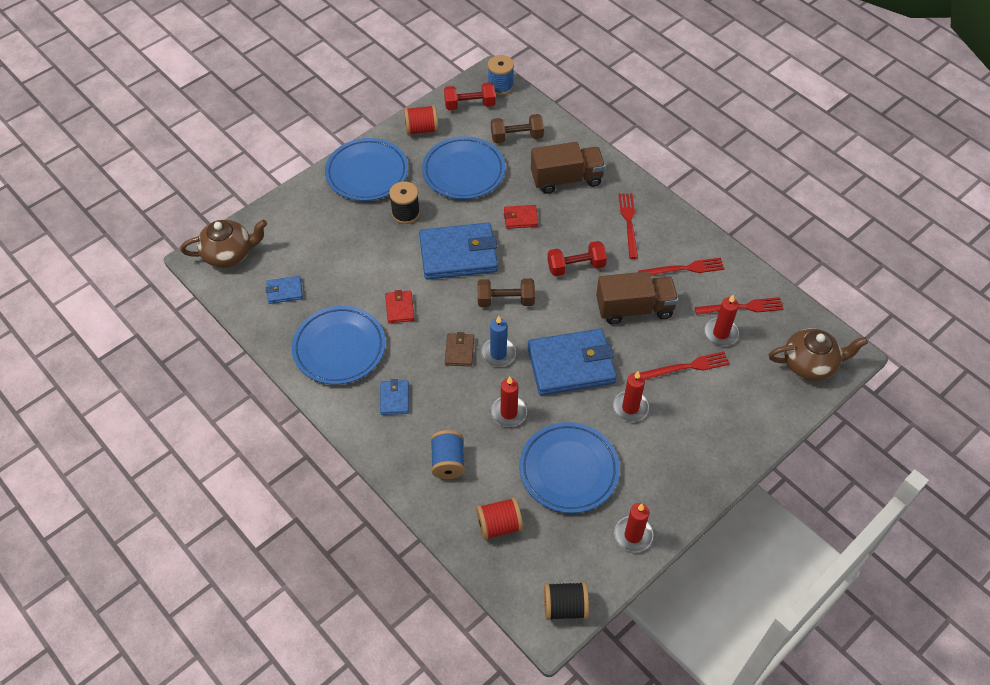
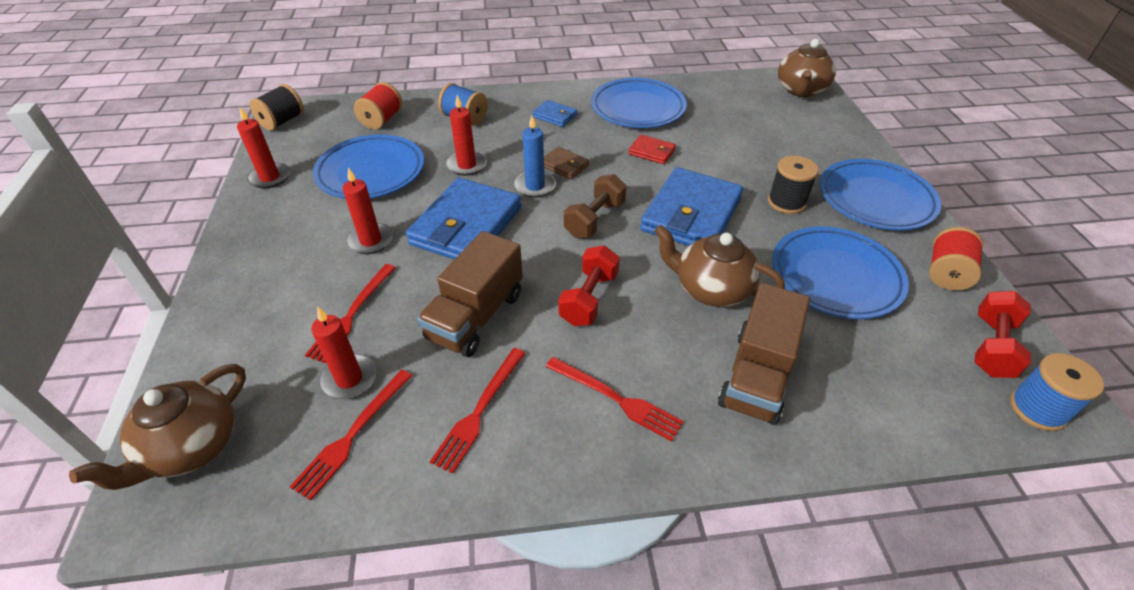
camera: 125 degrees right, 10 degrees down
(284, 291) = (730, 103): blue wallet -> none
(517, 137) = (886, 365): brown dumbbell -> none
(520, 218) = (711, 289): red wallet -> brown teapot

